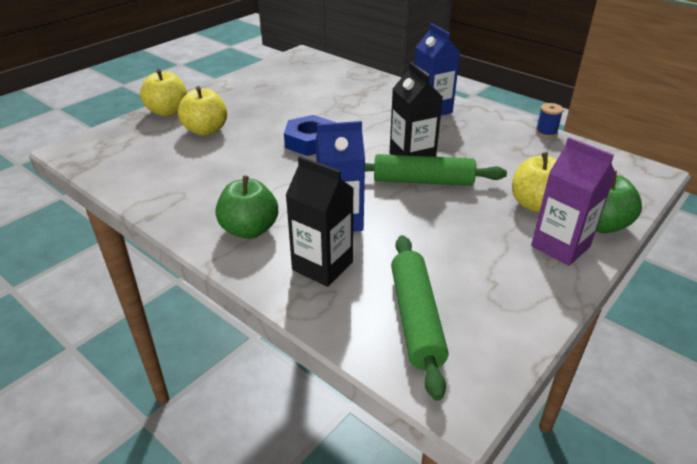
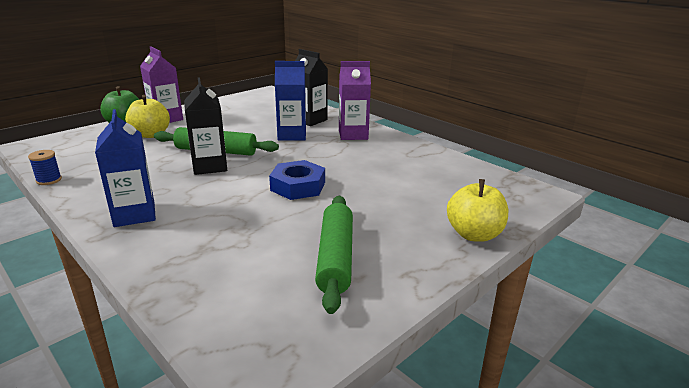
camera: 175 degrees left, 10 degrees down
(206, 130) = (412, 205): yellow apple -> none
(249, 230) = (353, 135): green apple -> purple carton
(416, 318) = (270, 105): green rolling pin -> green rolling pin (335, 258)

